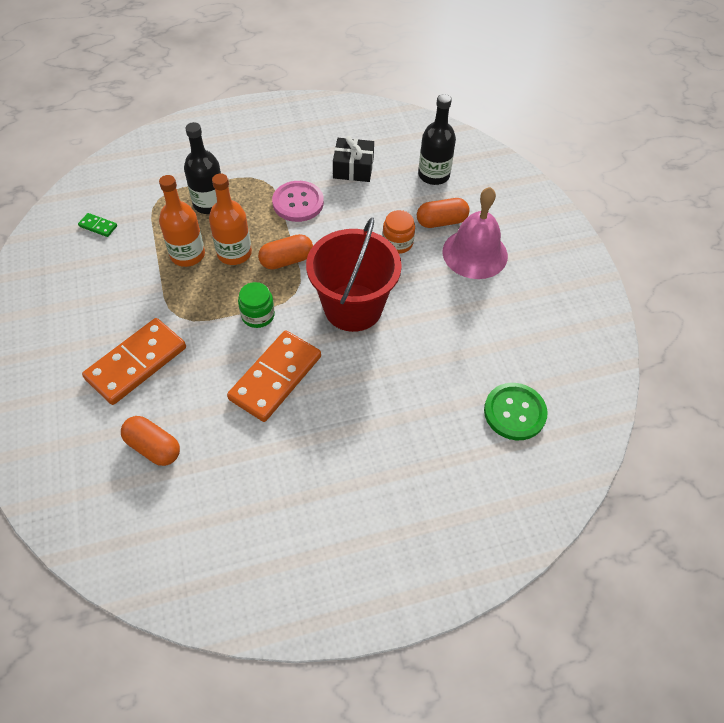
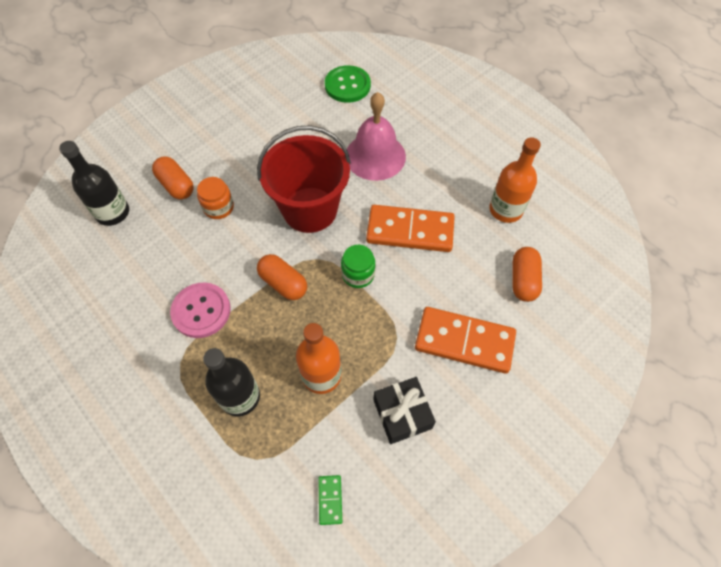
camera: 115 degrees left, 5 degrees up
(234, 253) = (297, 333): orange bottle -> orange bottle (505, 210)
(353, 168) = (127, 284): black gift -> black gift (402, 414)
(475, 253) = (205, 151): pink bell -> pink bell (375, 156)

